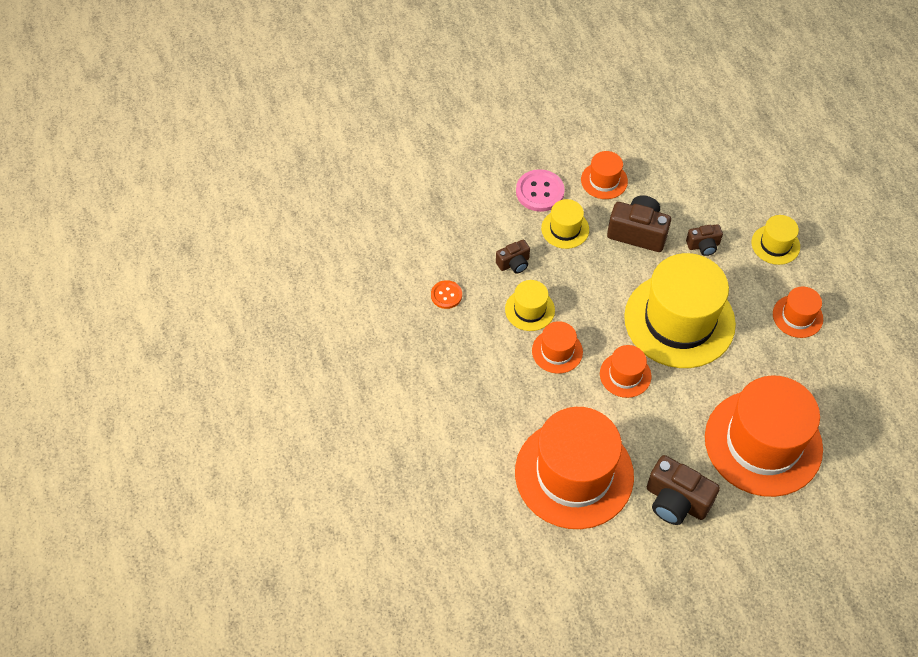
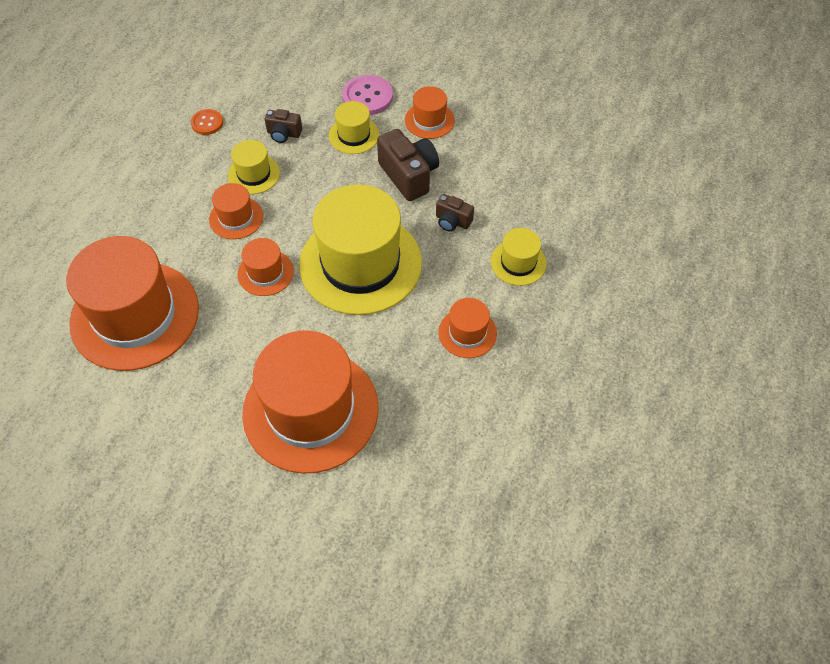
camera: 40 degrees right, 0 degrees up
(676, 501) = (183, 398): brown camera -> none

